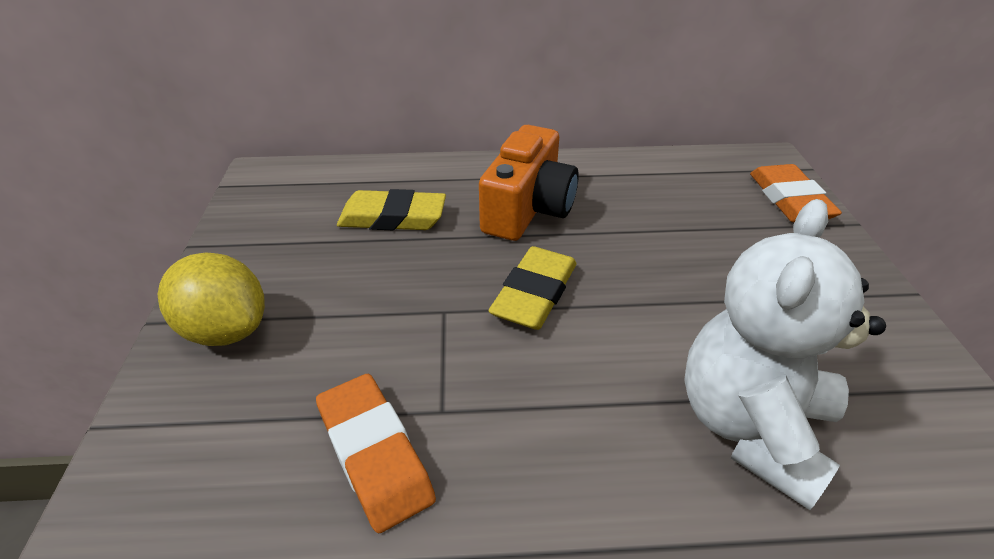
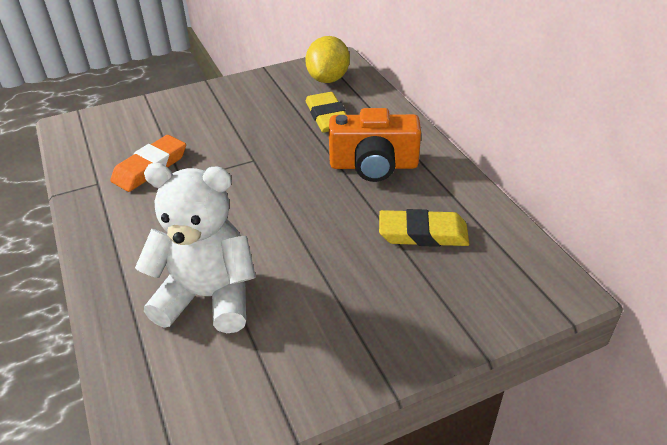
camera: 70 degrees right, 0 degrees up
(226, 329) = (209, 101): yellow lemon -> yellow lemon (328, 79)
(534, 293) = (285, 188): yellow eraser -> yellow eraser (423, 233)
(789, 199) = (494, 306): orange eraser -> none

